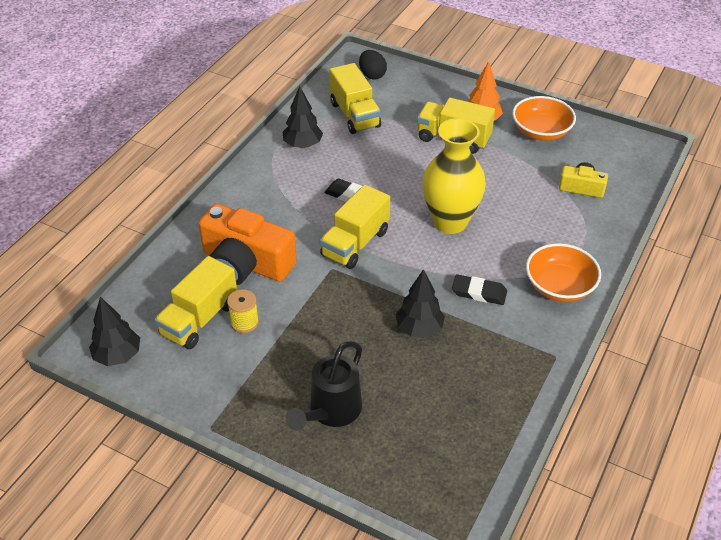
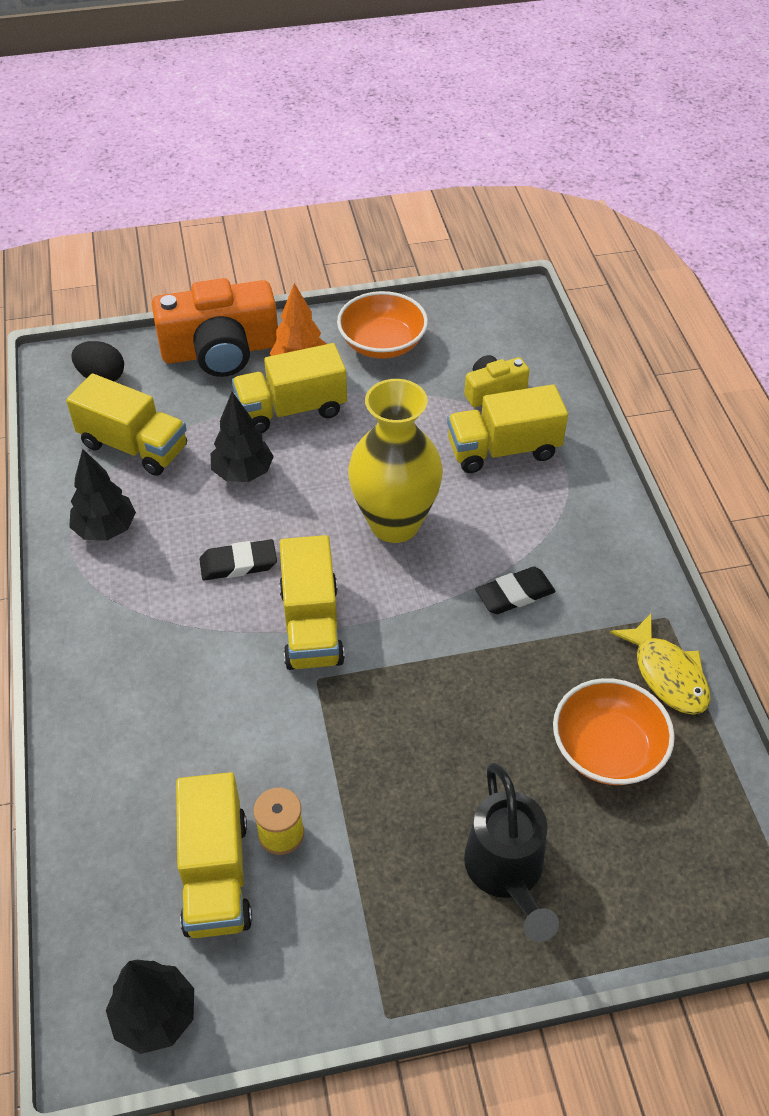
camera: 40 degrees left, 5 degrees up
(246, 263) = (198, 749): orange camera -> orange camera (220, 350)
(419, 329) = (496, 687): black tree -> black tree (243, 473)
(523, 383) = (667, 674): none -> yellow fish
(553, 220) = (503, 450): none -> yellow truck
(559, 286) = (588, 529): orange bowl -> orange bowl (607, 749)

